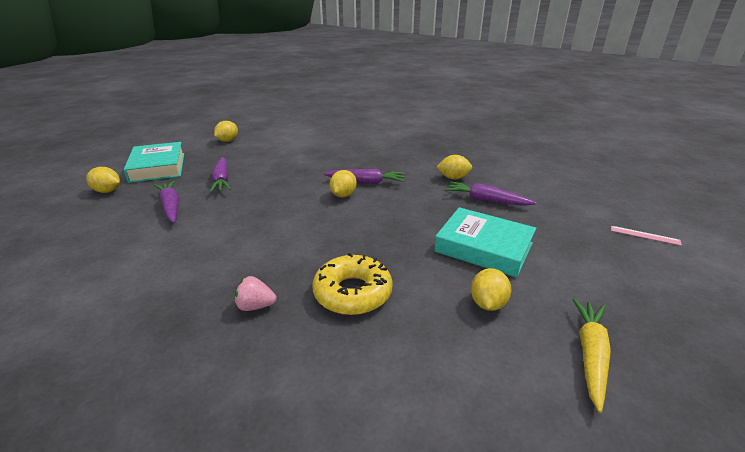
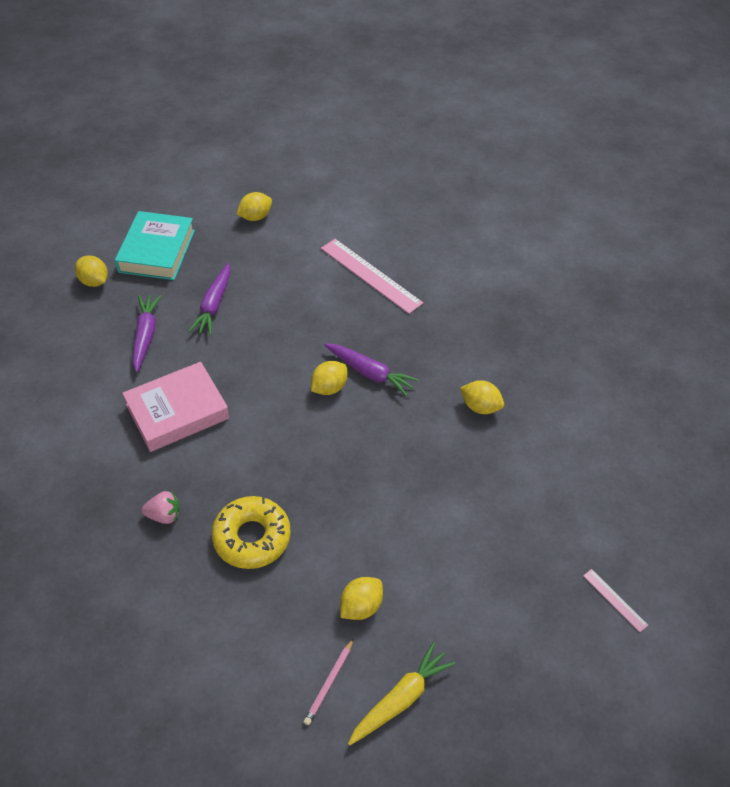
camera: 25 degrees right, 20 degrees up
(226, 238) = (177, 411): none -> pink book
(255, 306) = (164, 515): pink strawberry -> pink strawberry turned 150 degrees clockwise
(327, 146) = (371, 275): none -> pink ruler
(483, 247) = (417, 536): turquoise book -> none
(486, 200) = (485, 464): purple carrot -> none
(520, 371) = (329, 683): none -> pink pencil

